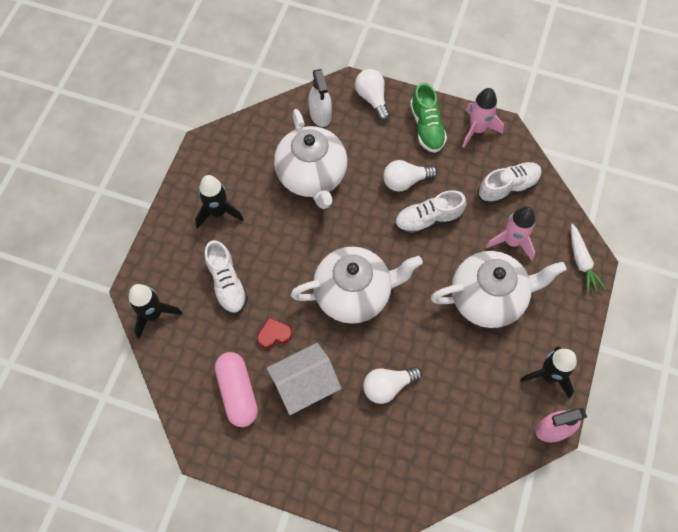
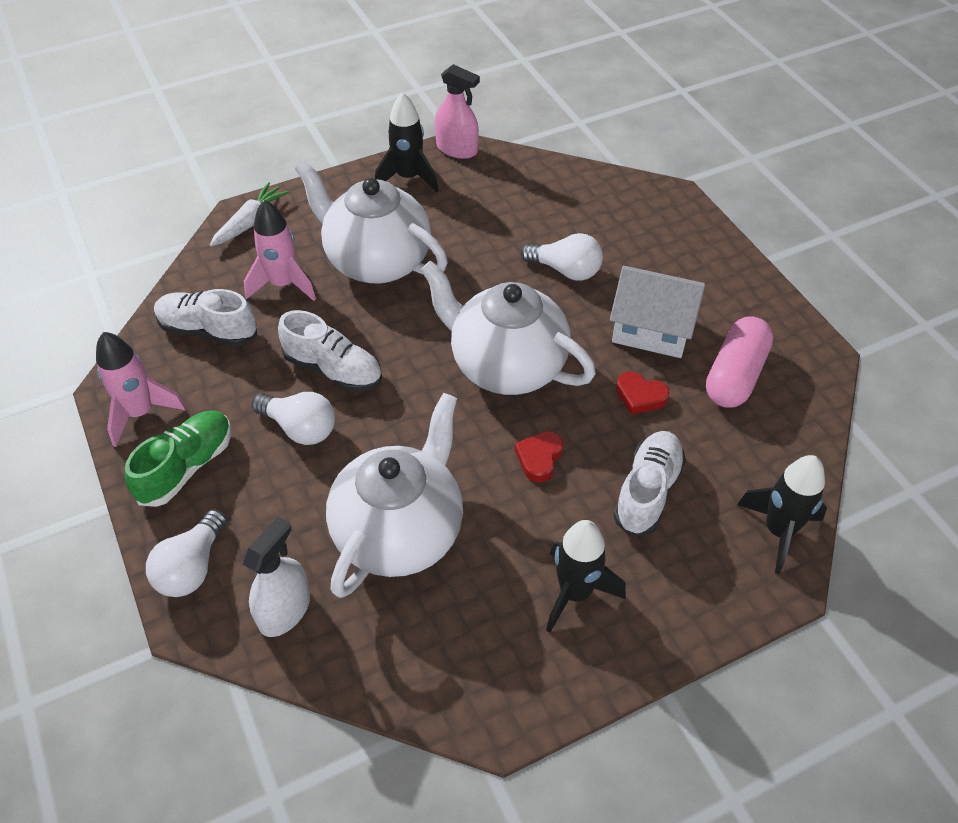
camera: 135 degrees left, 15 degrees down
(289, 258) = (539, 458): none -> red heart

